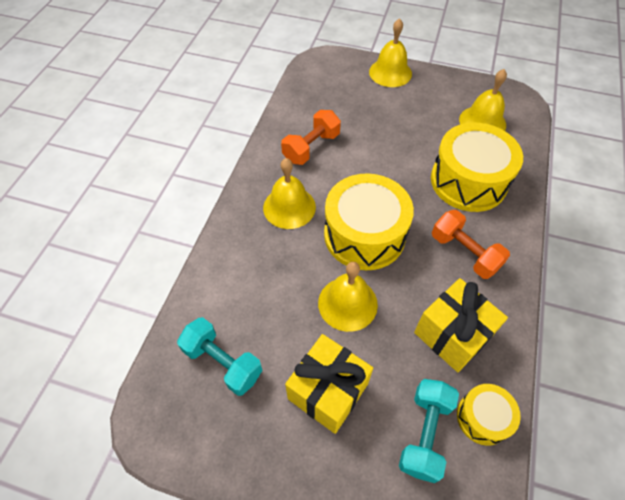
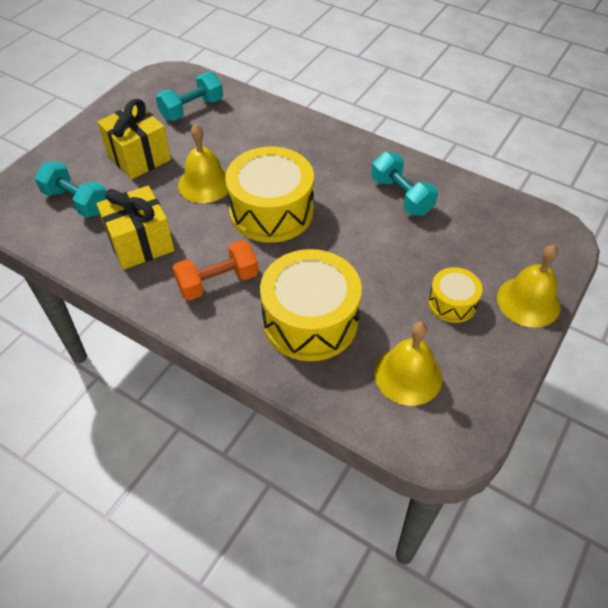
camera: 105 degrees right, 5 degrees down
(289, 207) = (325, 166): yellow bell -> none
(311, 148) = (401, 196): orange dumbbell -> turquoise dumbbell
(483, 417) = (64, 239): yellow drum -> yellow drum (452, 303)

